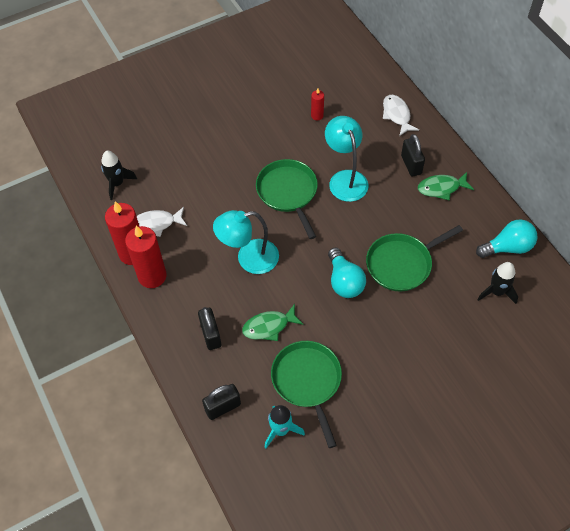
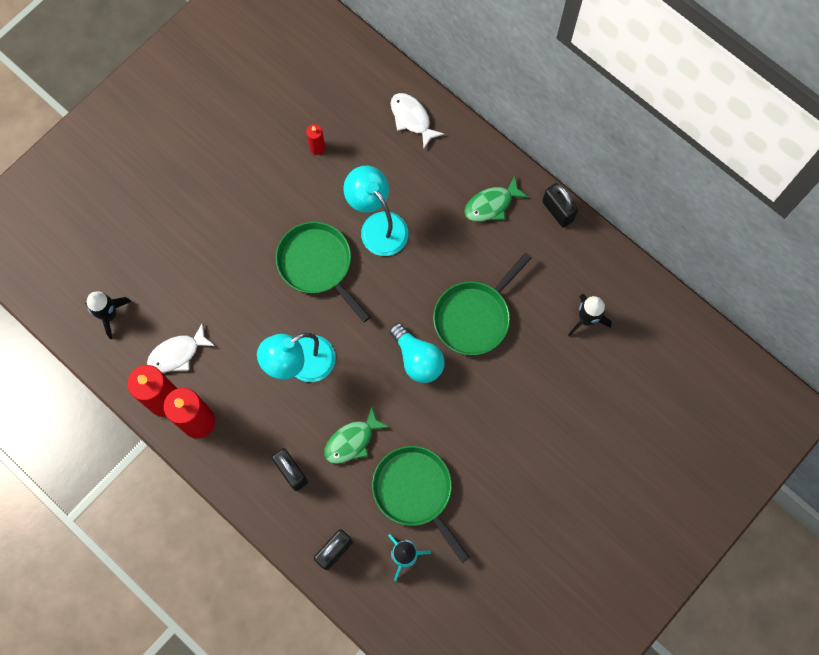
camera: 20 degrees left, 15 degrees up
(411, 165) = (448, 183): black padlock -> black padlock (557, 211)
(507, 247) = (584, 259): turquoise light bulb -> none

